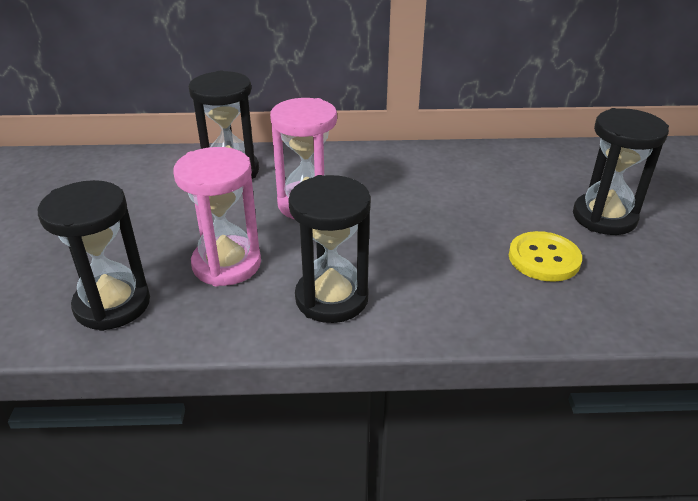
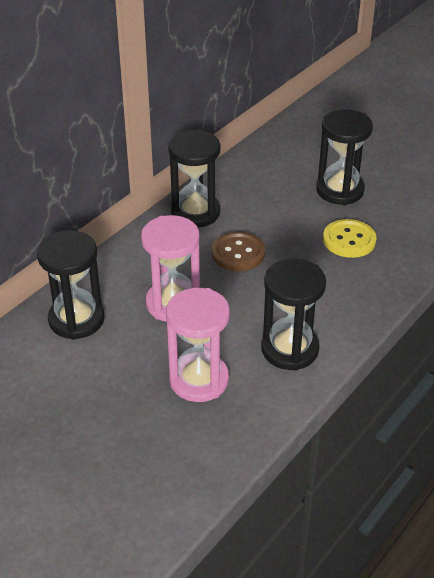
camera: 50 degrees left, 5 degrees up
(112, 304) = (181, 459): black hourglass -> black hourglass (195, 212)
(420, 205) = (238, 253): none -> brown button

